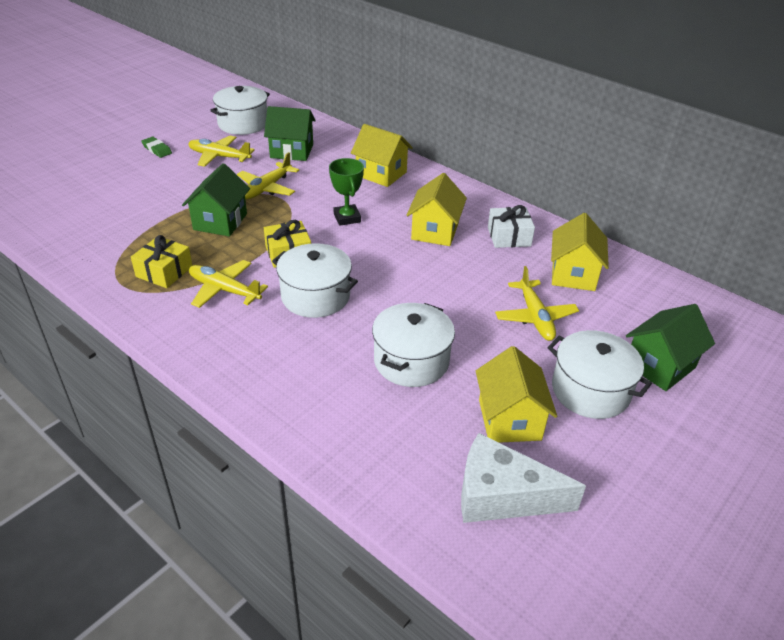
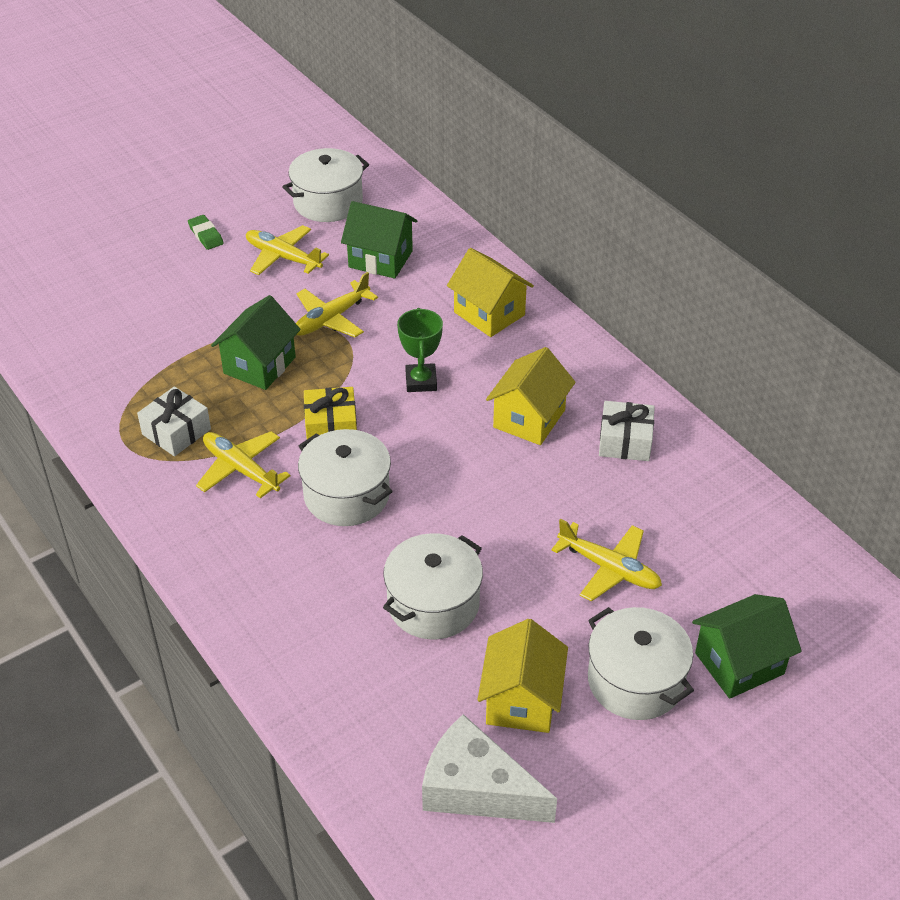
camera: 15 degrees right, 5 degrees up
(164, 271) = (176, 432): yellow gift -> white gift
(535, 317) = (609, 569): yellow plane -> yellow plane turned 60 degrees counterclockwise
(573, 274) = (687, 513): yellow house -> none

